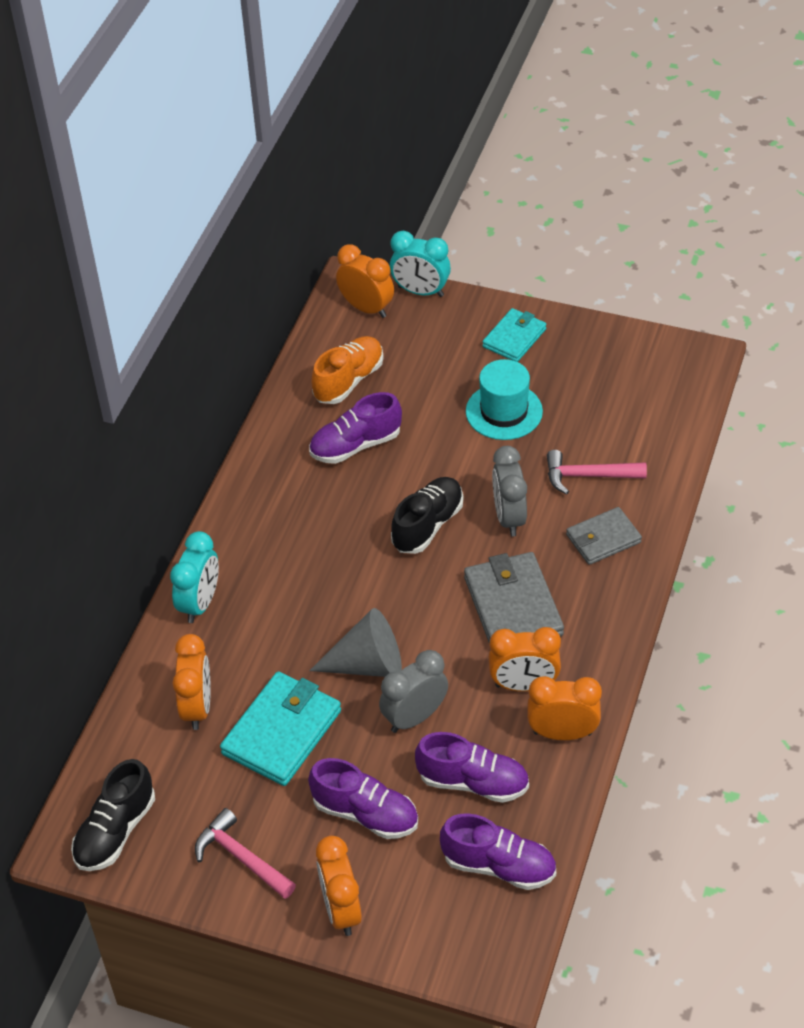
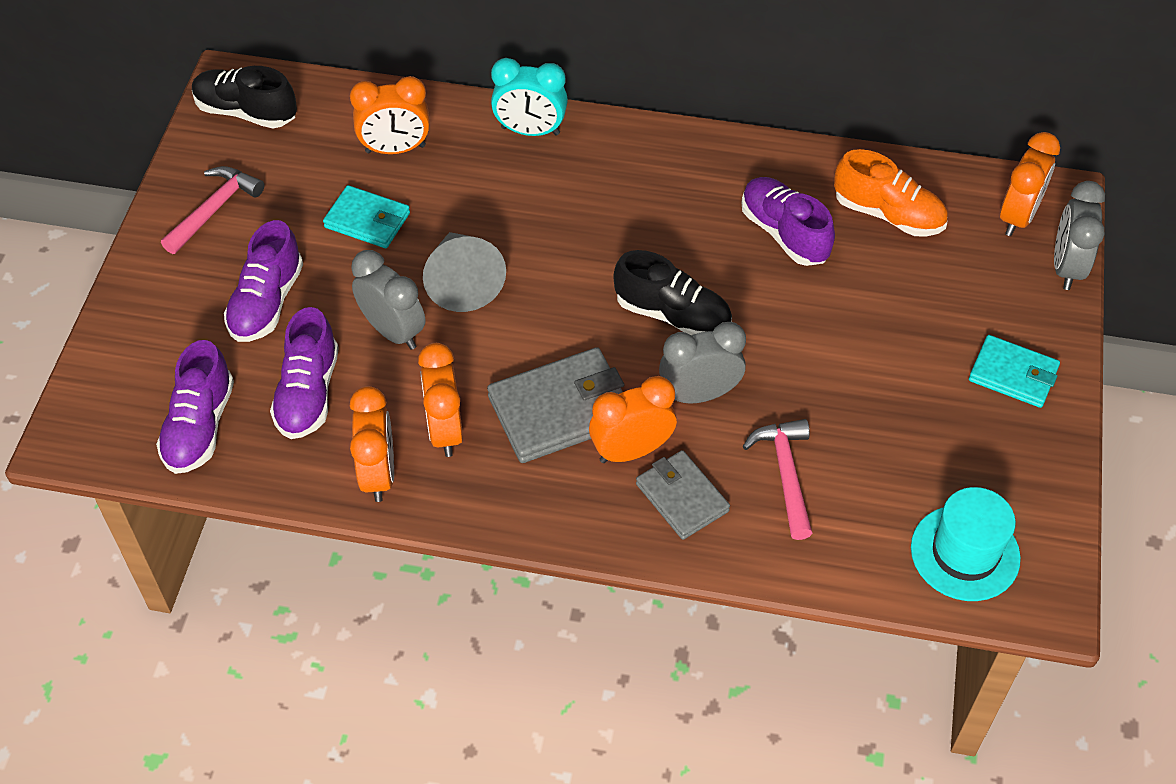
camera: 80 degrees right, 5 degrees up
(282, 732) = (367, 220): turquoise wallet -> turquoise wallet, size x0.63
(341, 910) = (151, 296): orange clock -> orange clock (631, 450)
(420, 291) = (1066, 267): turquoise clock -> grey clock
(504, 411) = (877, 374): turquoise hat -> turquoise hat (965, 553)

